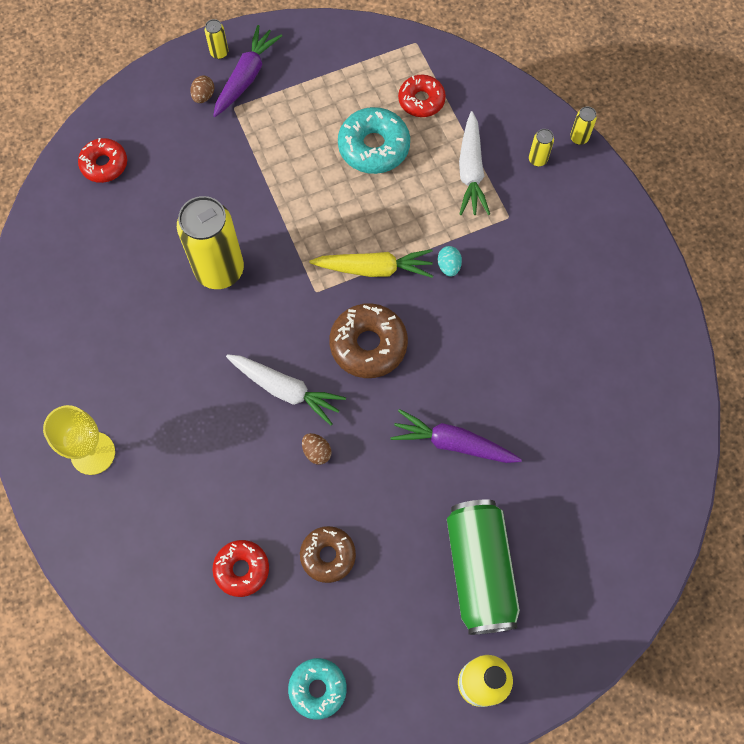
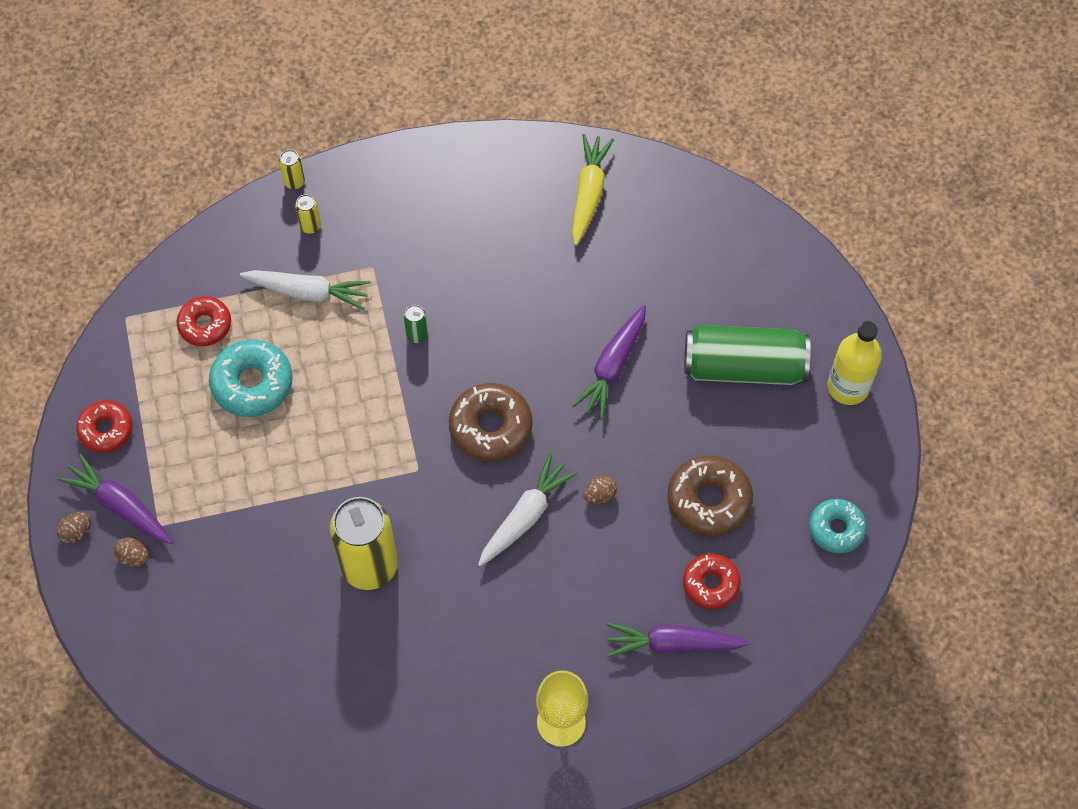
camera: 80 degrees left, 5 degrees down
(104, 164) = (199, 680): red donut -> red donut (106, 430)
(177, 541) = (672, 644): none -> purple carrot
(219, 53) = (76, 532): yellow can -> brown egg
(328, 555) = (709, 500): brown donut -> brown donut, size x1.50
(374, 269) = (403, 407): yellow carrot -> yellow carrot (588, 193)
(448, 266) = (417, 335): turquoise egg -> green can

